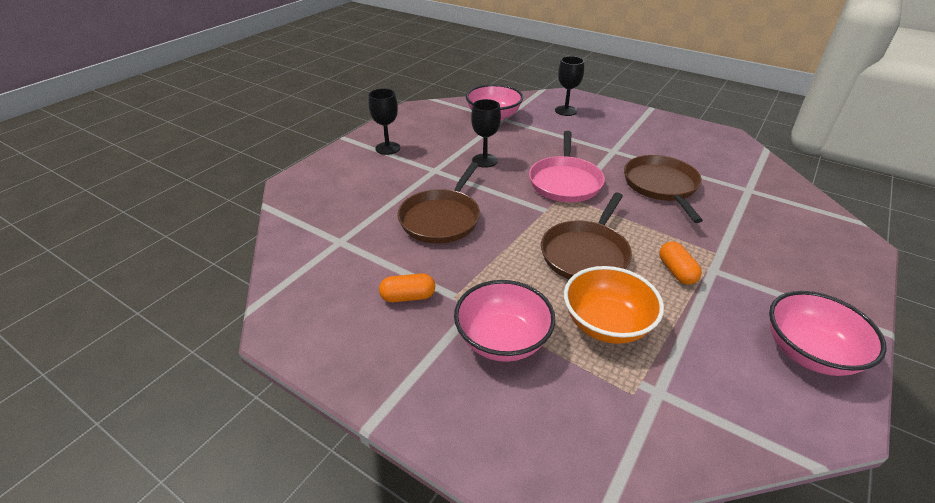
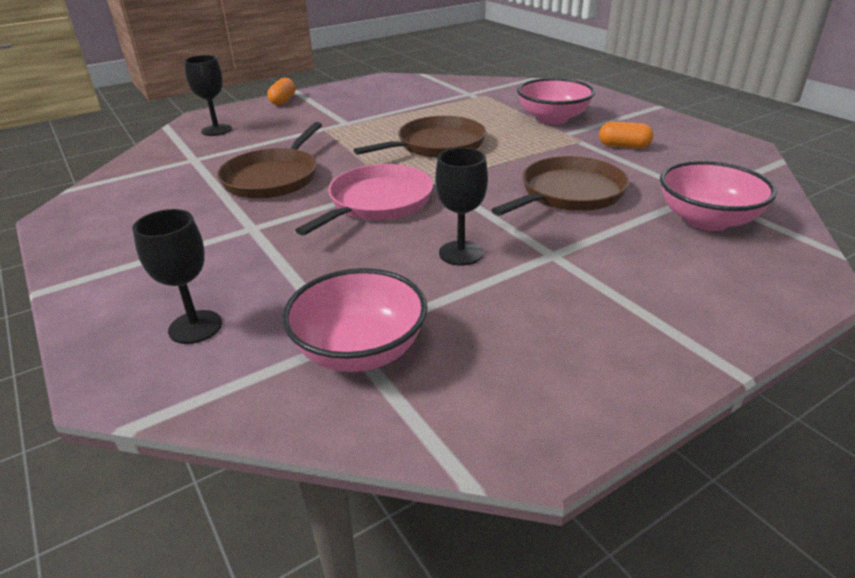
camera: 155 degrees left, 5 degrees down
(387, 148) = (632, 318): black goblet -> black goblet (216, 130)
(606, 324) = (468, 114): orange bowl -> none
(676, 271) = (376, 126): orange capsule -> orange capsule (283, 101)
(809, 352) = (357, 91): pink bowl -> pink bowl (707, 220)

